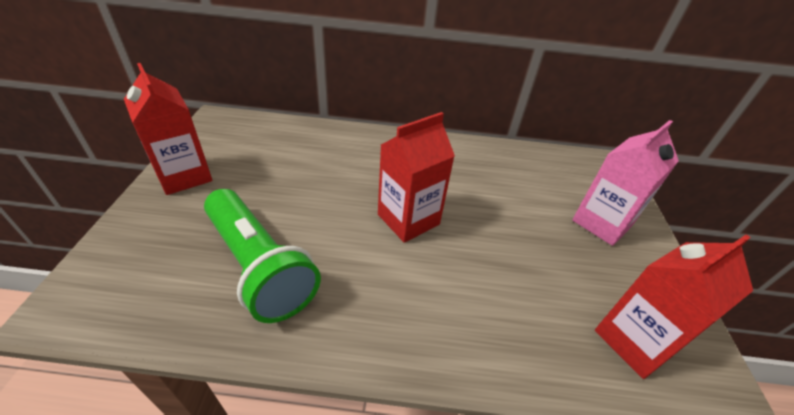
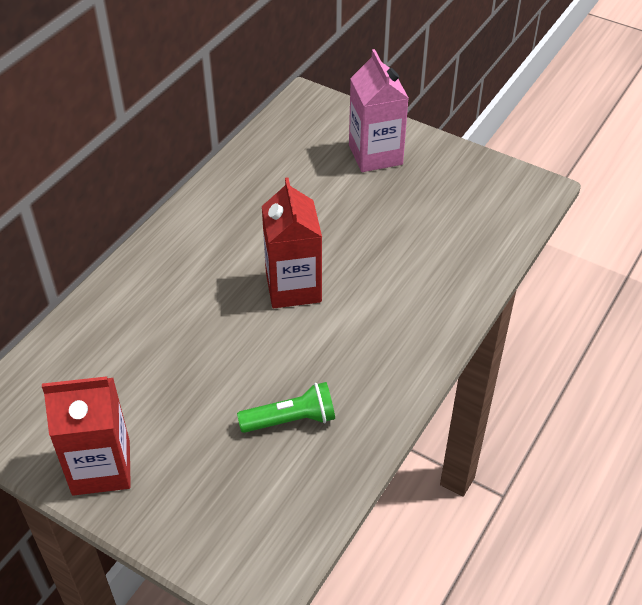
camera: 60 degrees left, 5 degrees up
(259, 267) = (291, 420): green flashlight -> green flashlight, size x0.56
(634, 341) = (487, 207): red carton -> none

